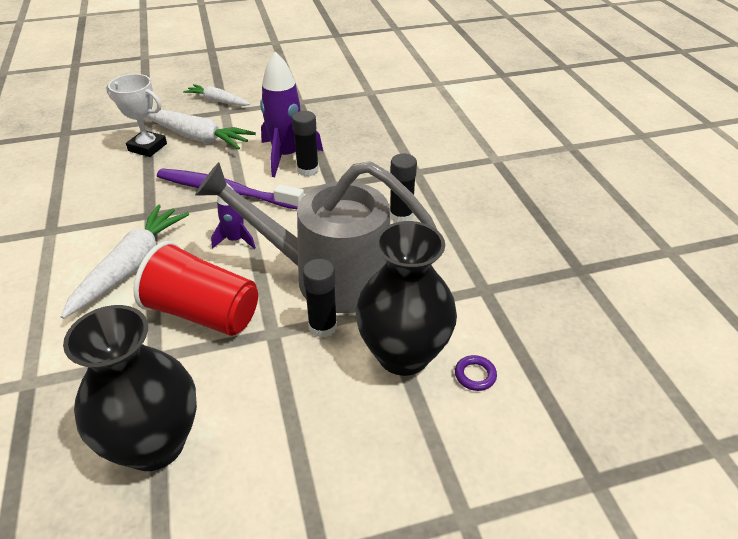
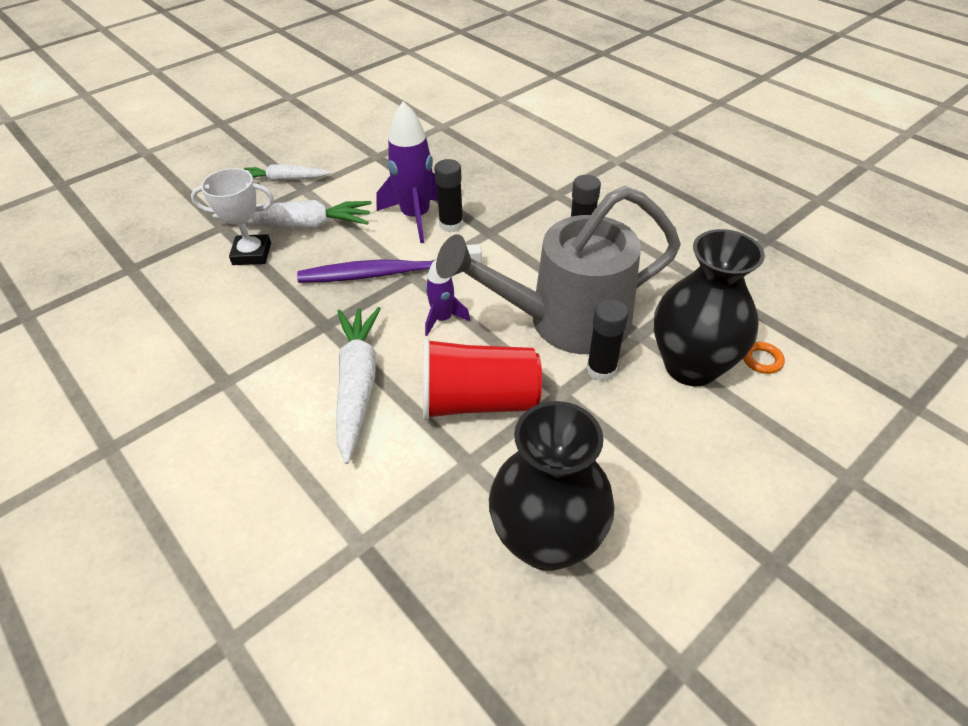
camera: 25 degrees left, 5 degrees up
(475, 375) = (762, 360): purple ring -> orange ring

